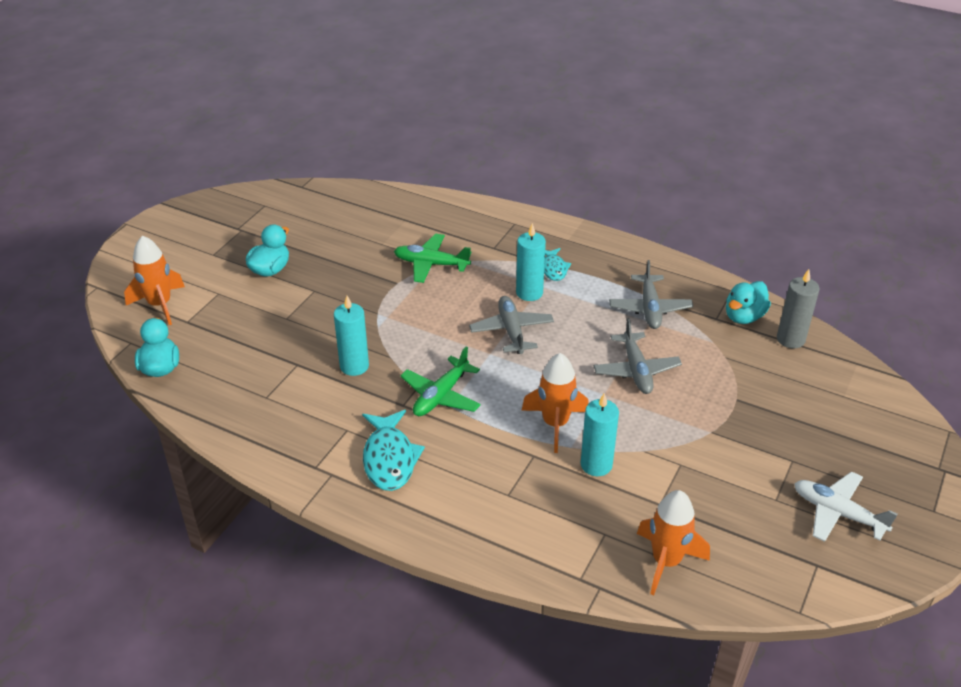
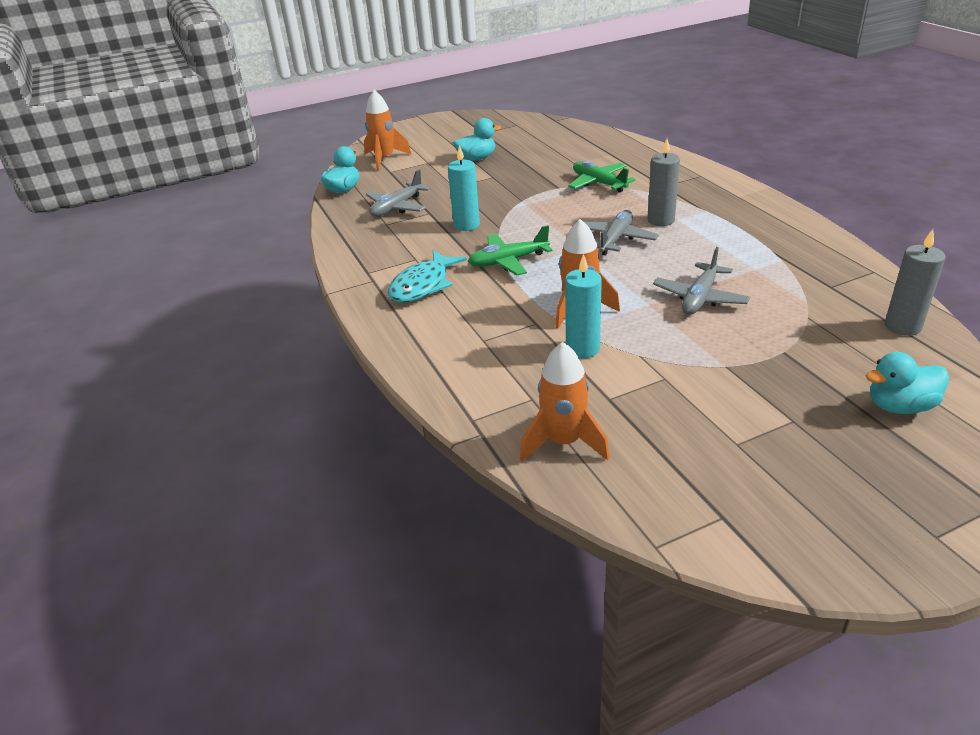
camera: 40 degrees right, 5 degrees down
(529, 293) = (661, 220): turquoise candle -> grey candle
(554, 269) = (702, 211): turquoise fish -> none
(650, 308) = (765, 260): grey plane -> grey plane (397, 207)
(744, 316) = (864, 294): turquoise duck -> turquoise duck (900, 406)
(837, 513) = (799, 484): white plane -> none

